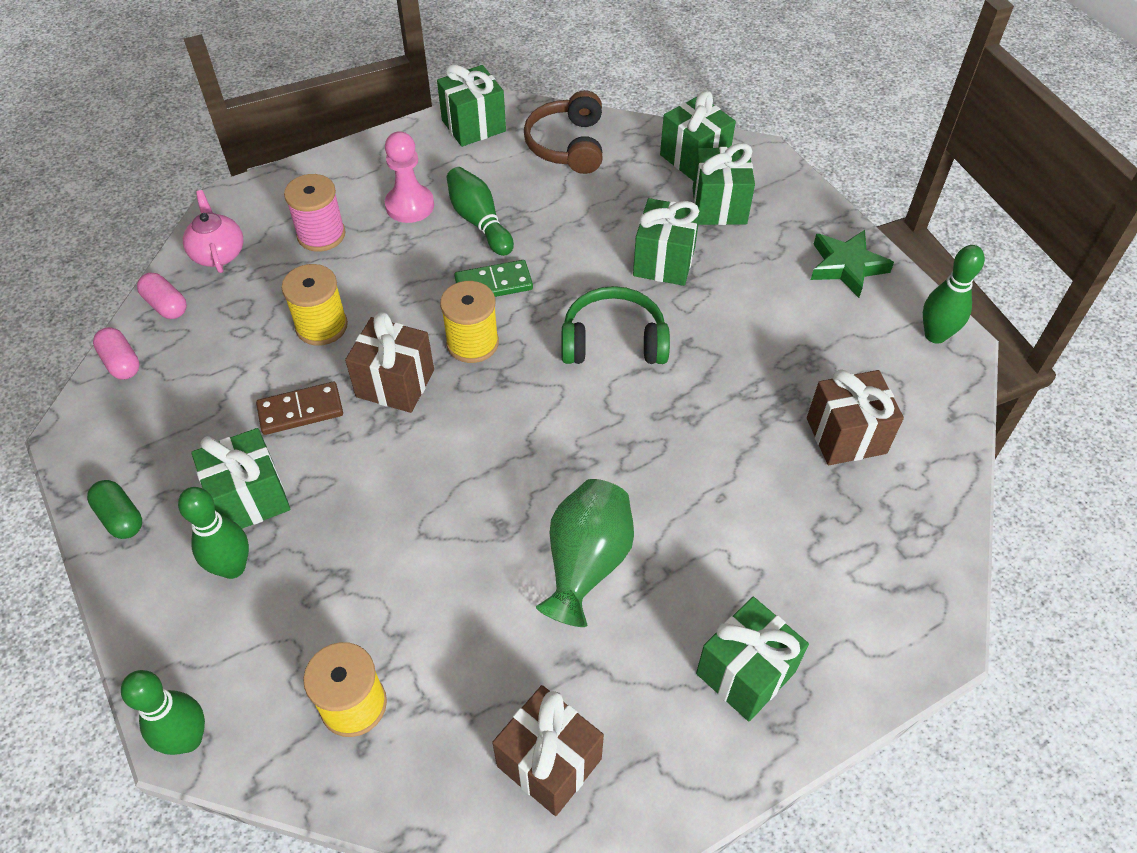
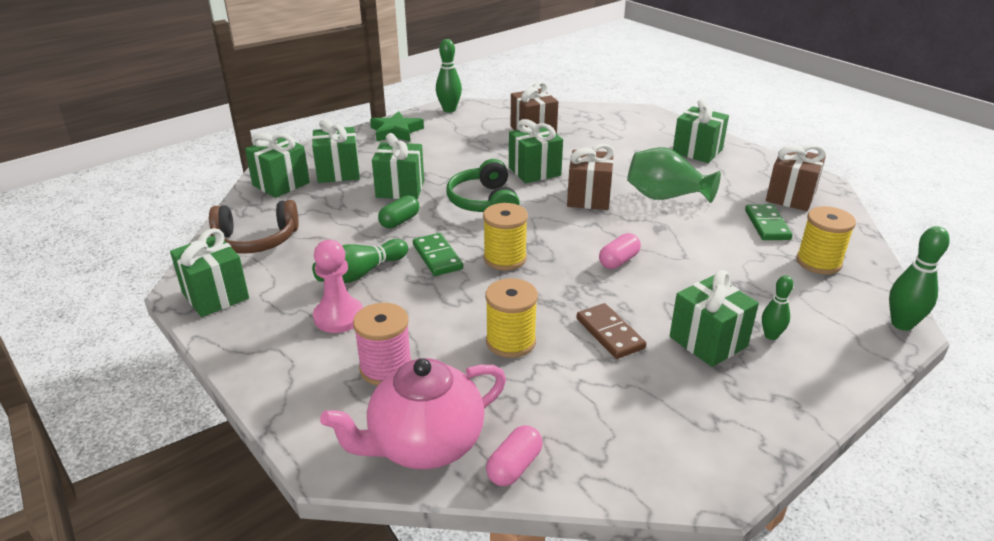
camera: 100 degrees left, 20 degrees down
(120, 517) = (776, 415): green capsule -> green capsule (399, 221)
(121, 362) = (607, 479): pink capsule -> pink capsule (618, 261)
(218, 253) = (424, 444): pink teapot -> pink teapot, size x1.66
(232, 567) = (771, 336): green bowling pin -> green bowling pin, size x0.63
(395, 383) = (560, 289): brown gift -> brown gift (588, 198)
(471, 679) = (767, 225): none -> green domino
(695, 411) = (534, 171): none -> green gift

